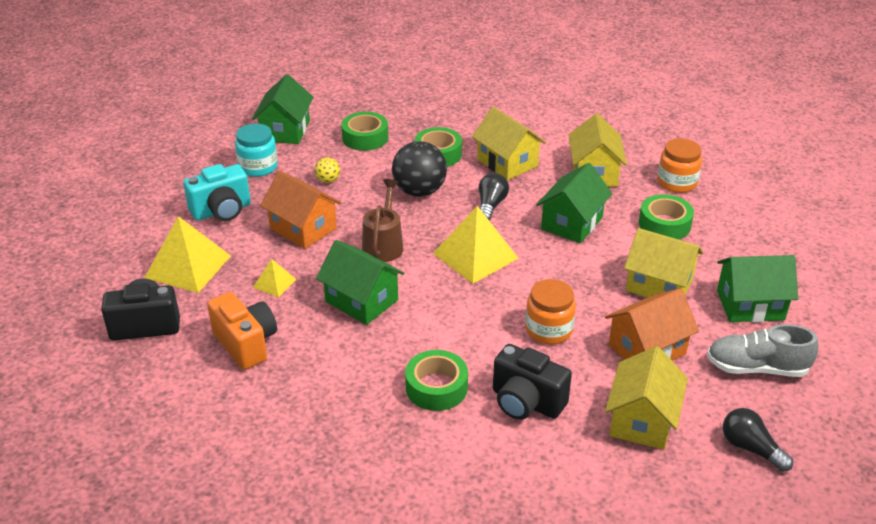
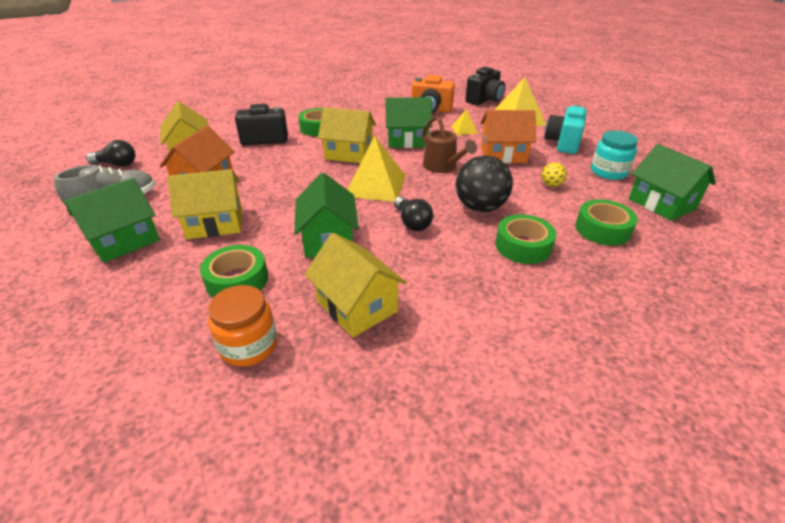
camera: 140 degrees right, 0 degrees up
(507, 163) = (454, 270): yellow house -> yellow house (349, 153)
(549, 330) = (280, 168): orange jar -> none

